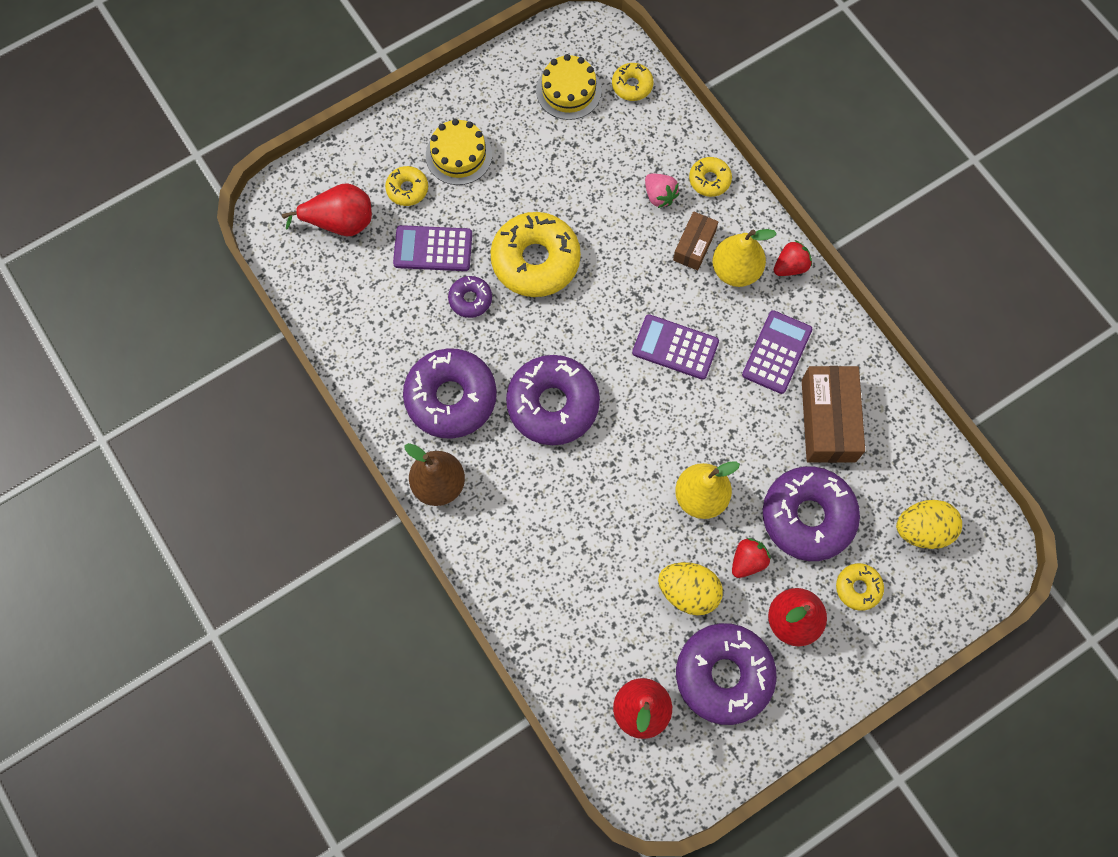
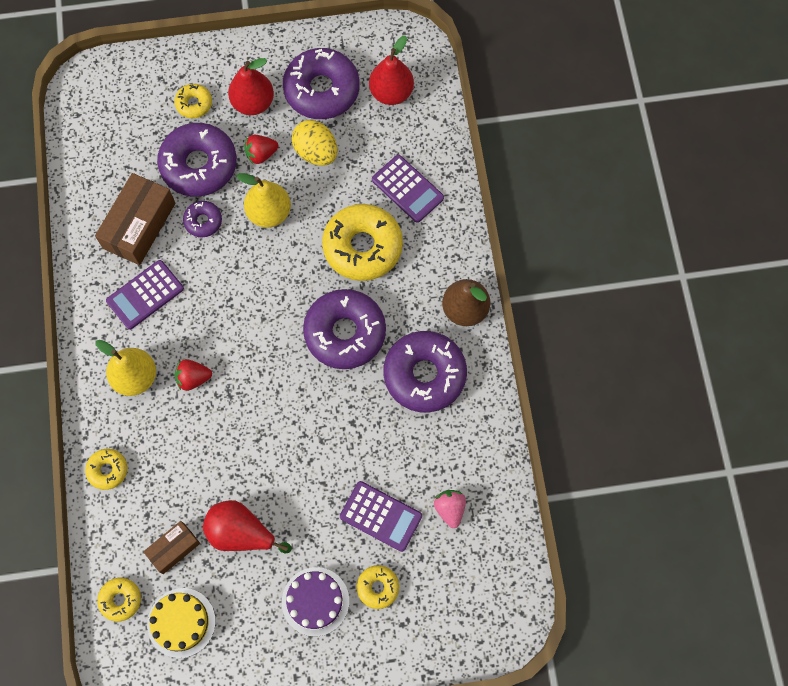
camera: 155 degrees left, 0 degrees up
(340, 222) = (452, 582): red pear -> red pear (241, 533)
(459, 155) = (315, 601): yellow cake -> purple cake
(470, 299) = (369, 453): purple donut -> purple donut (203, 221)
(535, 260) = (297, 464): yellow donut -> yellow donut (362, 247)
(659, 196) = (159, 475): pink strawberry -> pink strawberry (450, 509)
(675, 347) = (222, 335): purple calculator -> purple calculator (407, 189)
(694, 245) = (156, 415): brown box -> brown box (174, 548)
(790, 266) = (89, 360): red strawberry -> red strawberry (193, 378)
(922, 530) = (123, 121): yellow egg -> none

